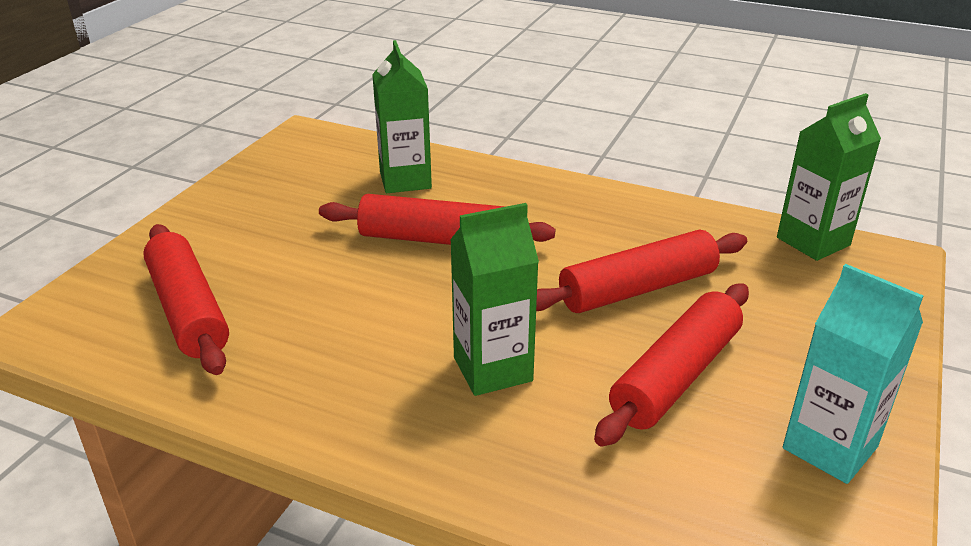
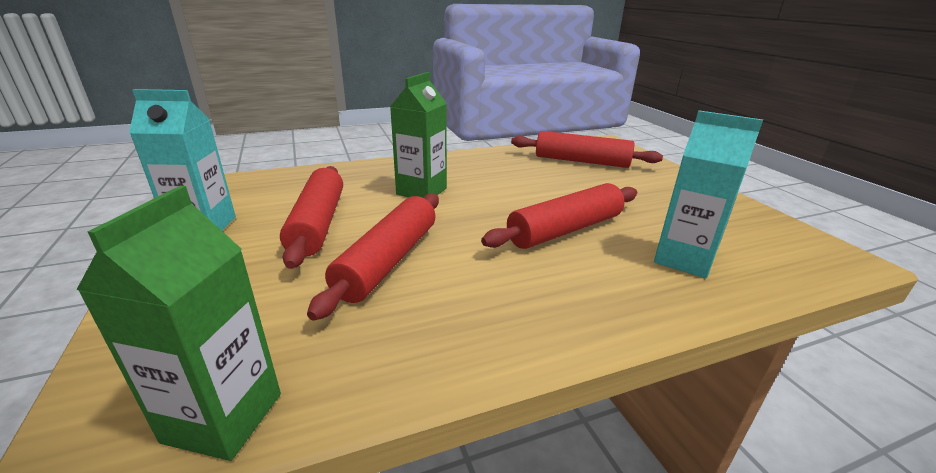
camera: 135 degrees right, 5 degrees down
(405, 180) = (683, 259): green carton -> turquoise carton

